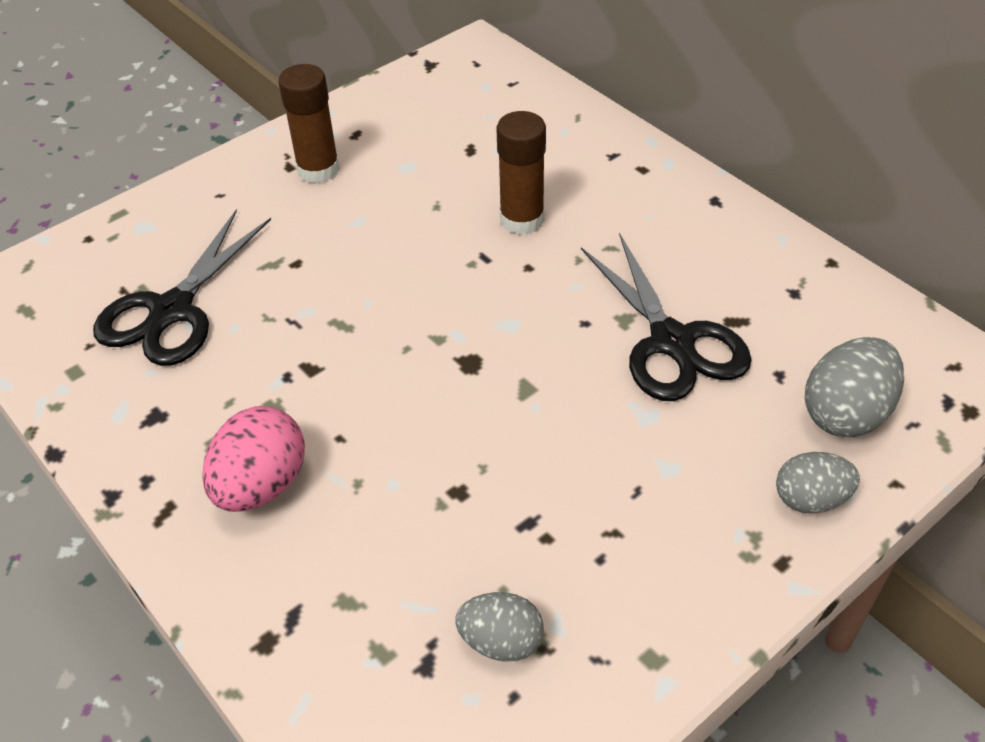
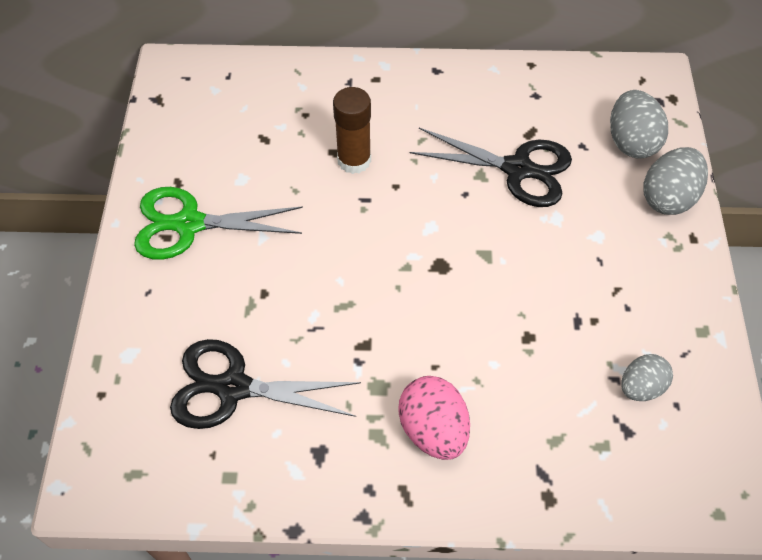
camera: 50 degrees left, 10 degrees up
(171, 311) = (233, 387): black scissors -> black scissors turned 120 degrees clockwise
(318, 169) = (189, 224): brown glue stick -> green scissors
(810, 499) = (668, 197): grey egg -> grey egg, size x1.50

